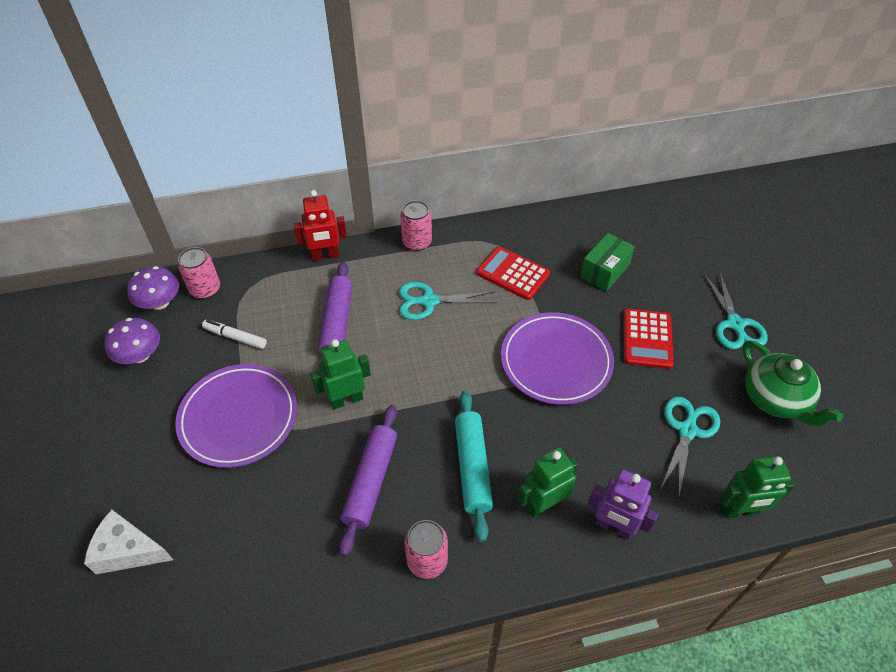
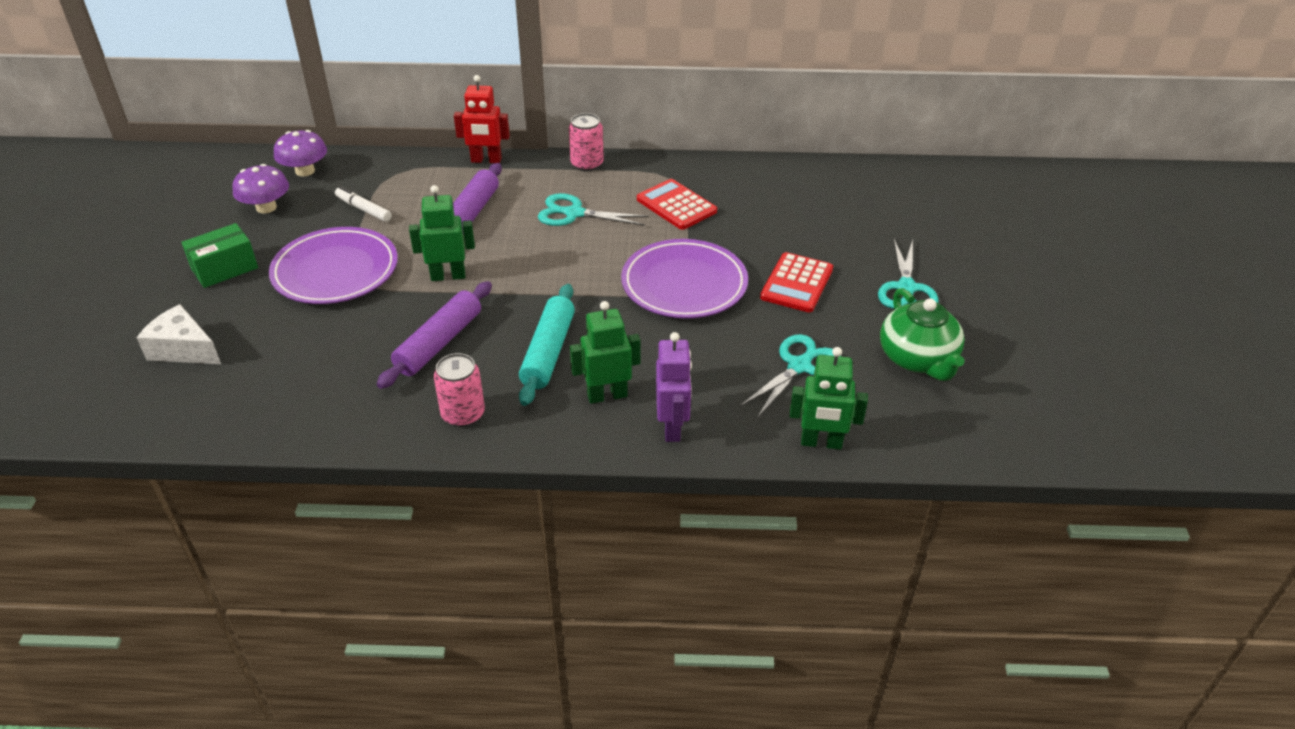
camera: 15 degrees right, 10 degrees down
(205, 289) = (353, 168): pink can -> none
(604, 271) = (780, 219): green box -> green box (225, 269)
(613, 527) = (672, 427): purple robot -> purple robot turned 135 degrees counterclockwise

